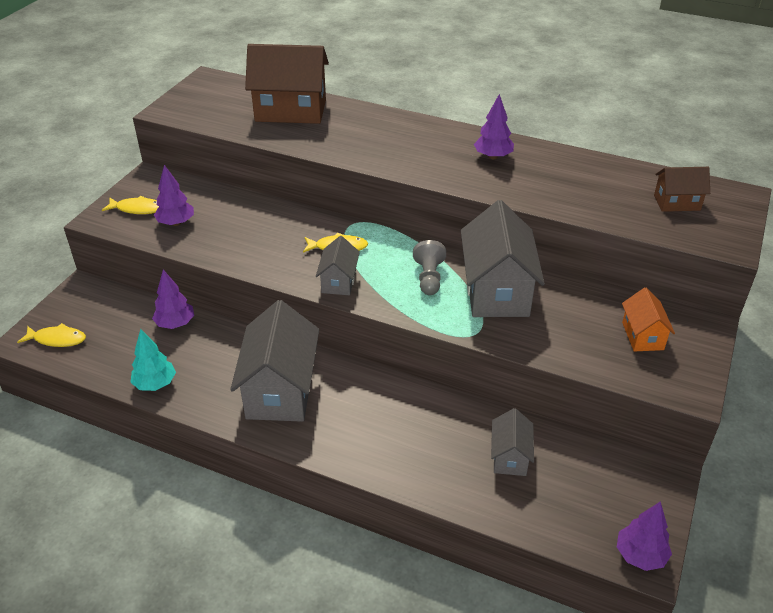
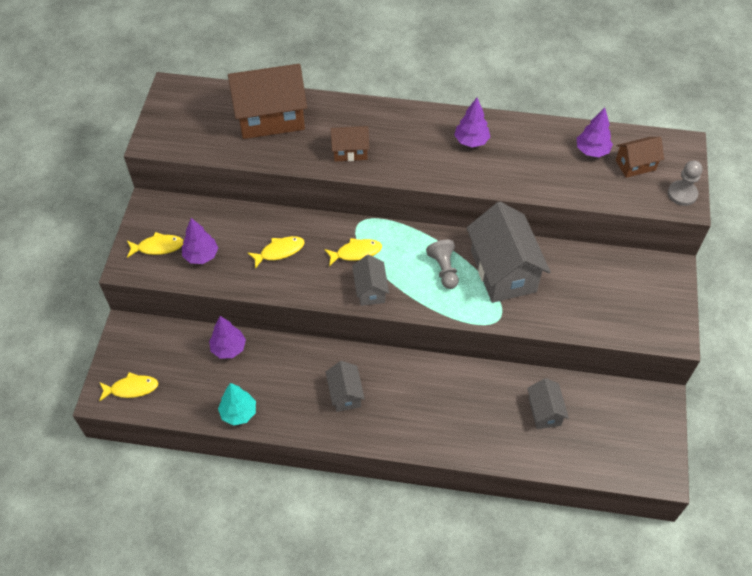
camera: 15 degrees left, 15 degrees up
(257, 233) = (279, 251): none -> yellow fish
(280, 390) = (345, 394): grey house -> grey house, size x0.52
(358, 146) = (350, 151): none -> brown house
(640, 555) = (658, 471): purple tree -> purple tree (592, 151)
(642, 336) = (628, 291): orange house -> none
(728, 236) = (682, 194): none -> grey pawn

